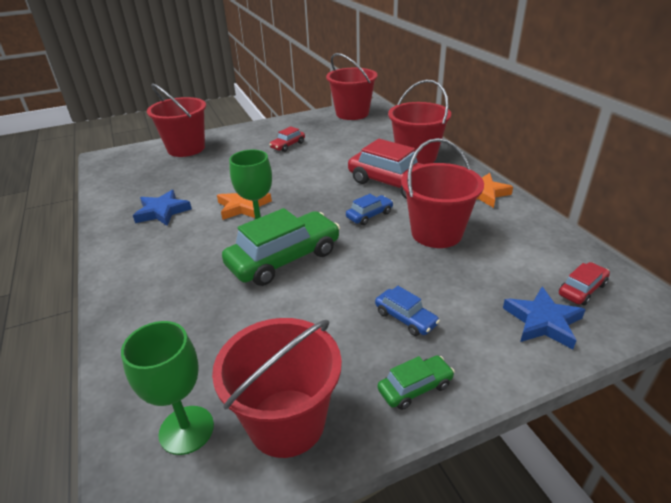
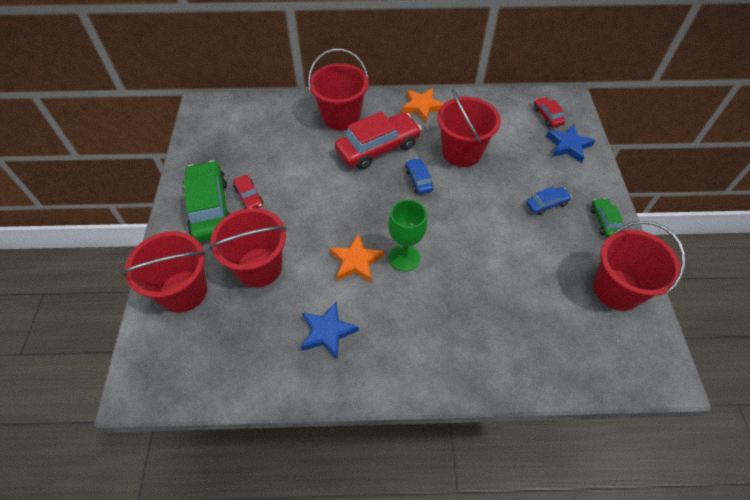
camera: 70 degrees left, 20 degrees up
(186, 430) = (613, 344): green goblet -> none
(284, 259) = (454, 251): green car -> green car (210, 208)
(352, 113) = (211, 125): red bucket -> red bucket (259, 267)

